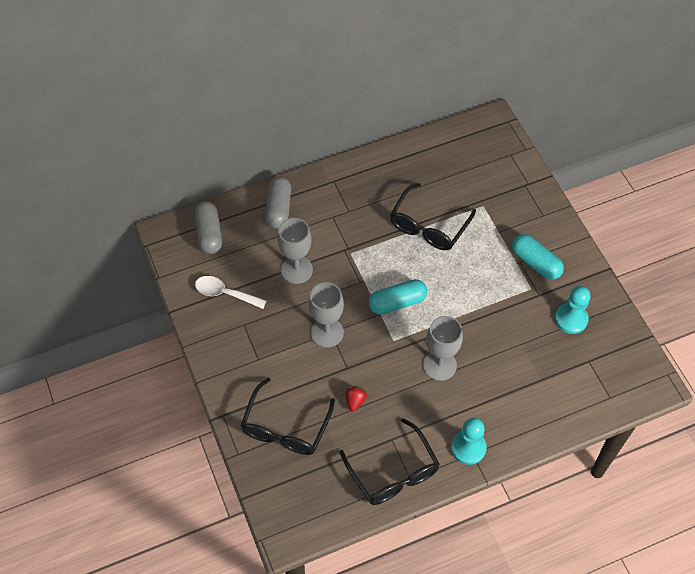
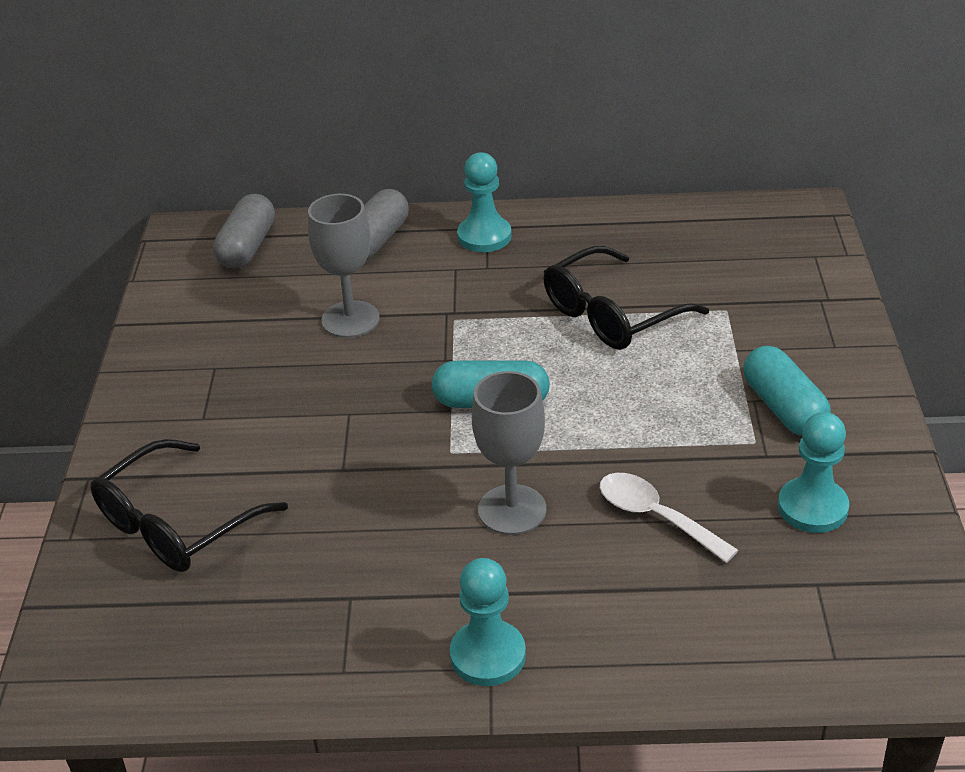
camera: 25 degrees right, 20 degrees down
(225, 293) = (215, 322): white spoon -> white spoon (656, 517)
(327, 332) = (342, 412): grey goblet -> none
(336, 188) = (484, 236): none -> turquoise pawn
(355, 401) = (323, 520): red strawberry -> none
(393, 472) = (318, 651): black glasses -> none

